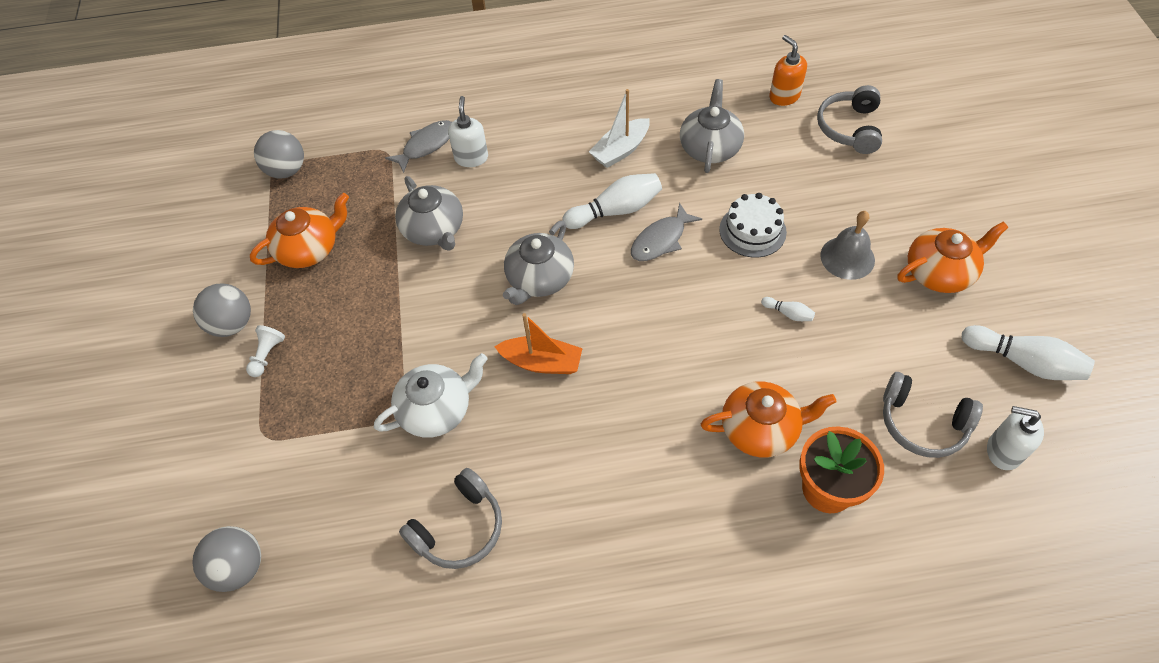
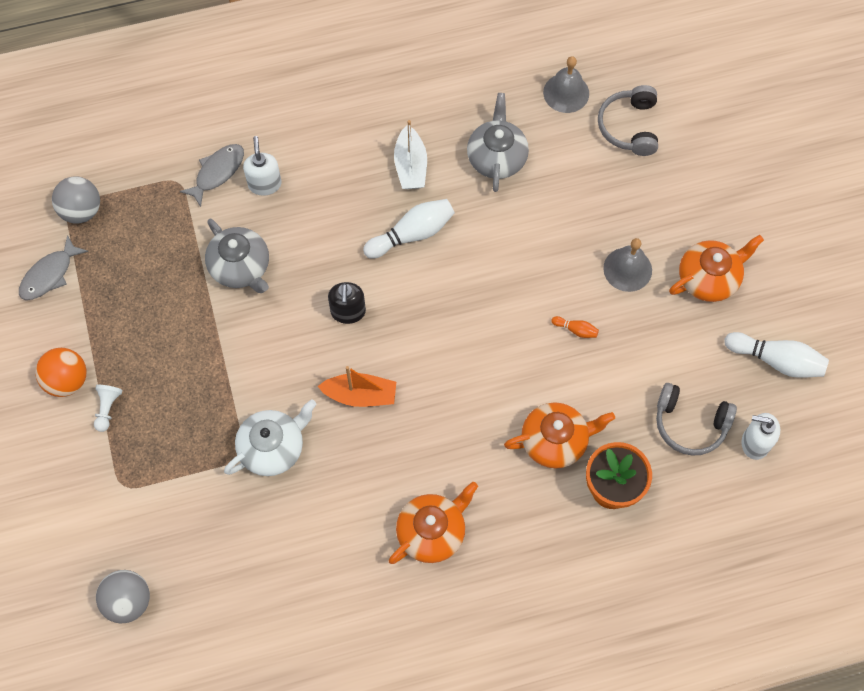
camera: 10 degrees left, 10 degrees up
(232, 324) = (67, 380): grey ball -> orange ball
(309, 249) = (123, 296): orange teapot -> orange teapot (432, 532)
(459, 528) = (309, 551): grey headphones -> none
(539, 279) = (348, 312): grey teapot -> black soap dispenser
(620, 150) = (410, 166): white boat -> white boat turned 45 degrees counterclockwise
(661, 240) = (457, 263): grey fish -> grey fish (49, 274)
(752, 230) = (541, 247): white cake -> none
(784, 96) = (566, 93): orange soap dispenser -> grey bell
(788, 313) = (576, 330): white bowling pin -> orange bowling pin

